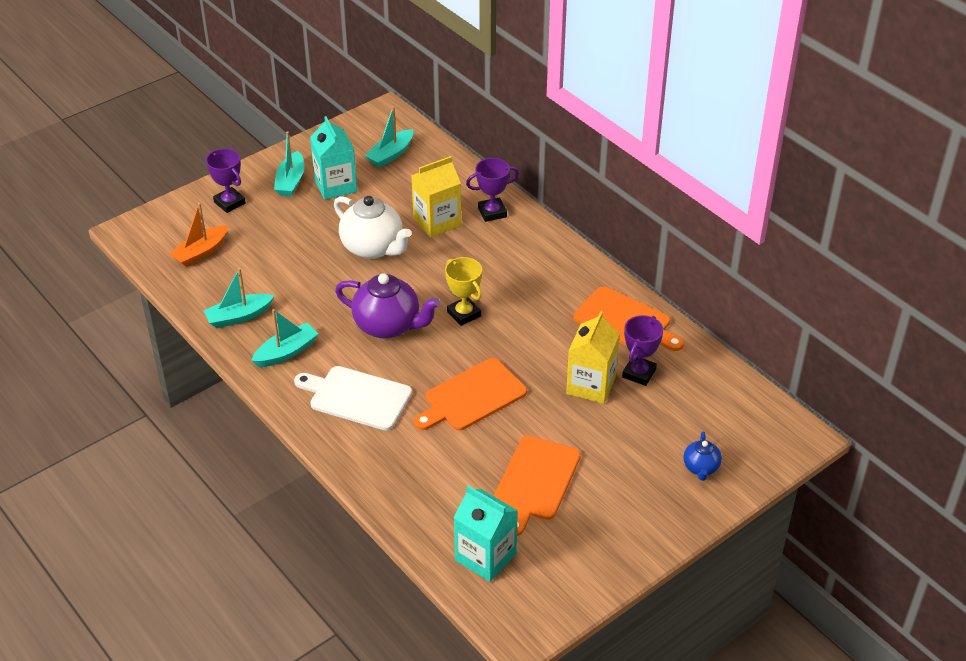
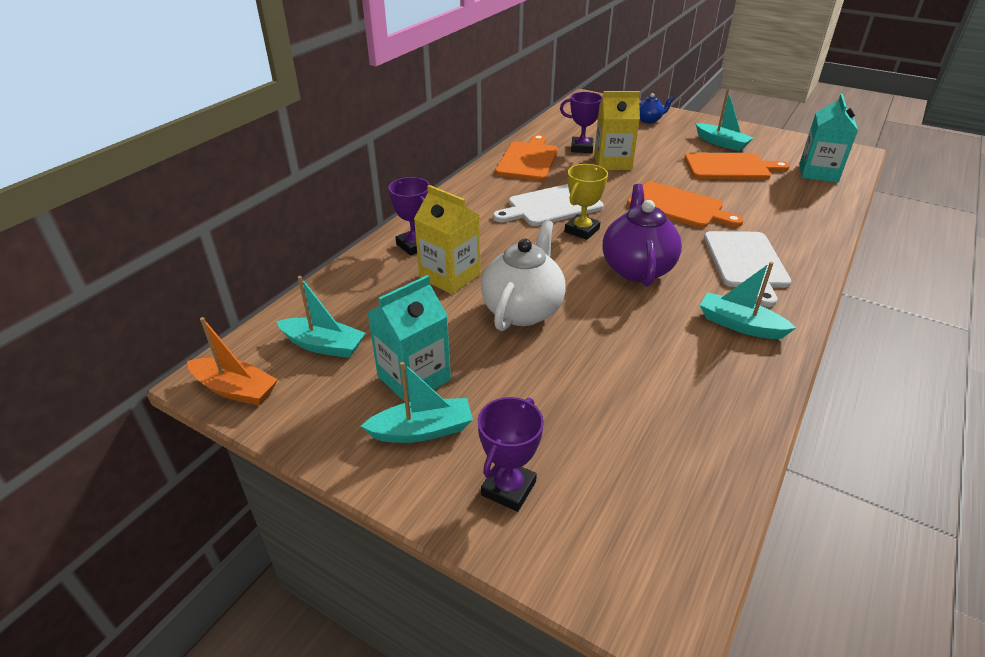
camera: 110 degrees left, 5 degrees down
(201, 252) = (643, 476): orange boat -> orange boat (235, 389)
(239, 316) = (726, 384): turquoise boat -> turquoise boat (721, 143)
(517, 308) = (551, 206): none -> white cutting board

